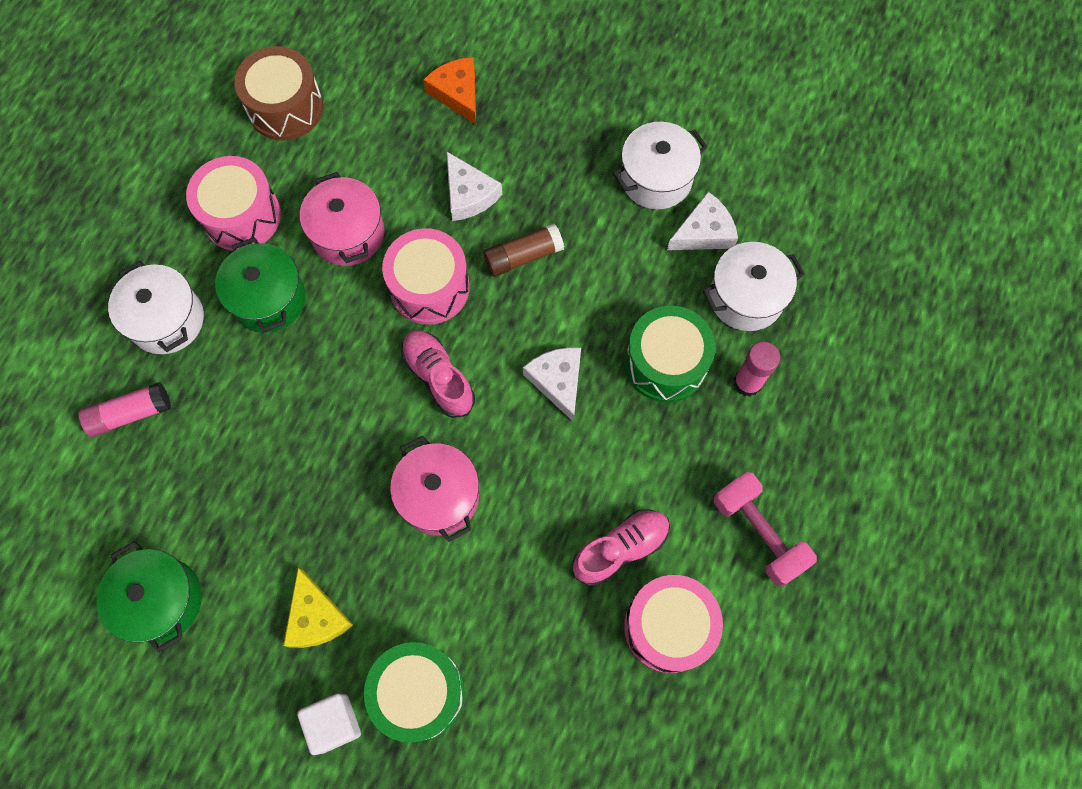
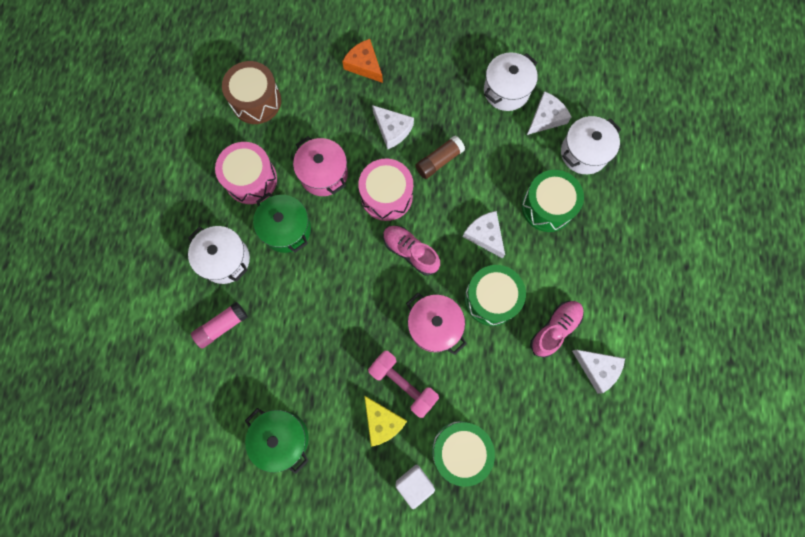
camera: 15 degrees left, 5 degrees up
(538, 477) = (491, 298): none -> green drum
(668, 627) = (597, 369): pink drum -> white cheese
(747, 383) = (600, 206): pink glue stick -> none
(758, 533) = (634, 297): pink dumbbell -> pink dumbbell (403, 384)

